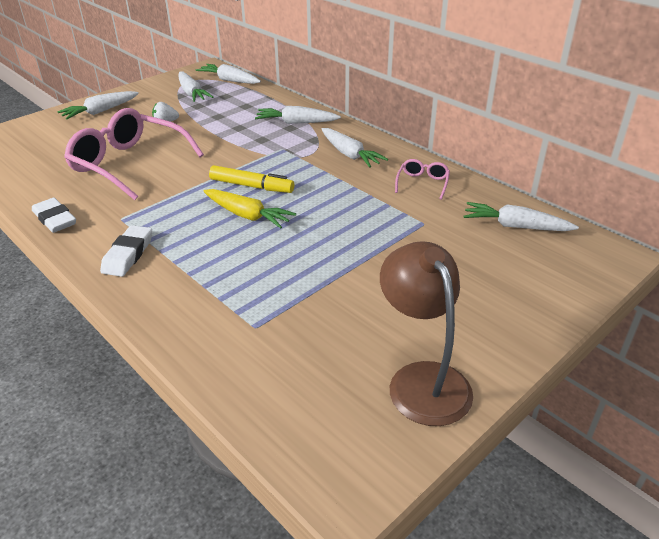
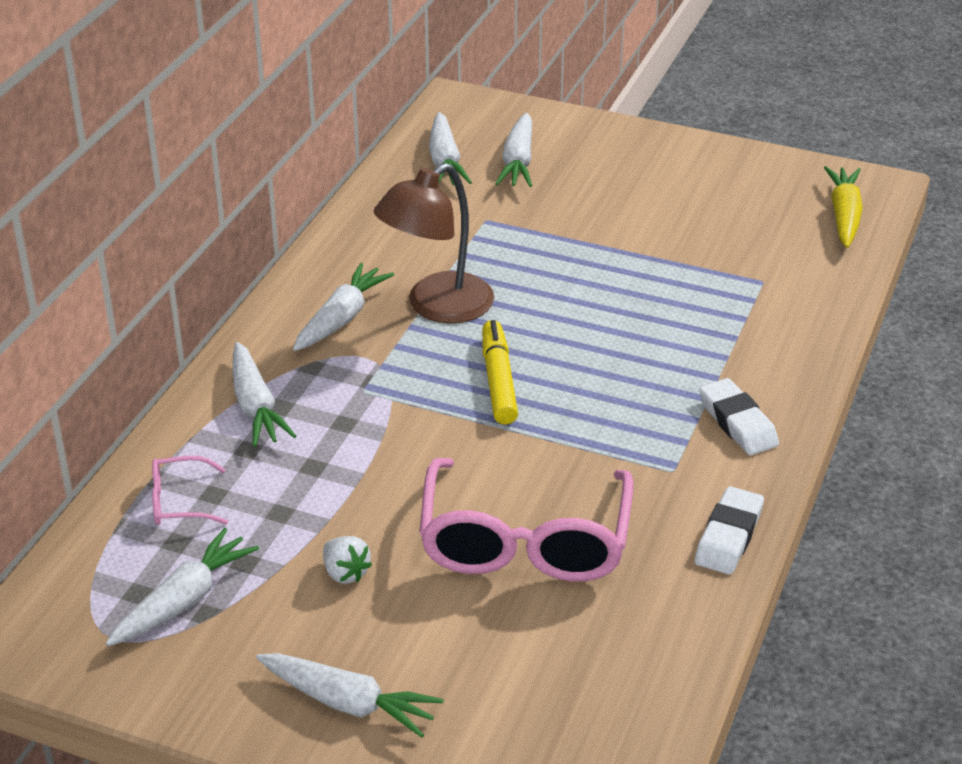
camera: 115 degrees left, 0 degrees up
(128, 255) = (737, 423): white eraser -> white eraser turned 75 degrees clockwise
(229, 80) = (86, 571): white carrot -> white carrot (518, 162)
(247, 215) = (574, 358): yellow carrot -> yellow carrot (844, 215)
(422, 183) = (386, 239): pink glasses -> pink glasses (179, 502)
(422, 379) = (737, 176): brown lamp -> brown lamp (437, 307)

